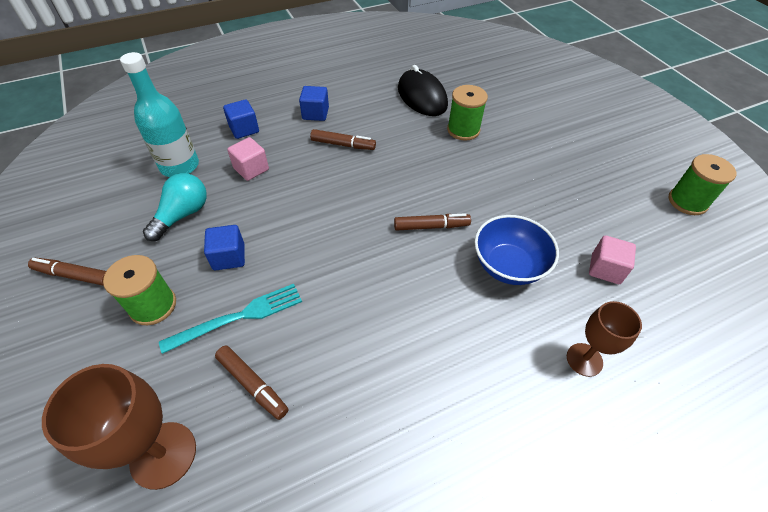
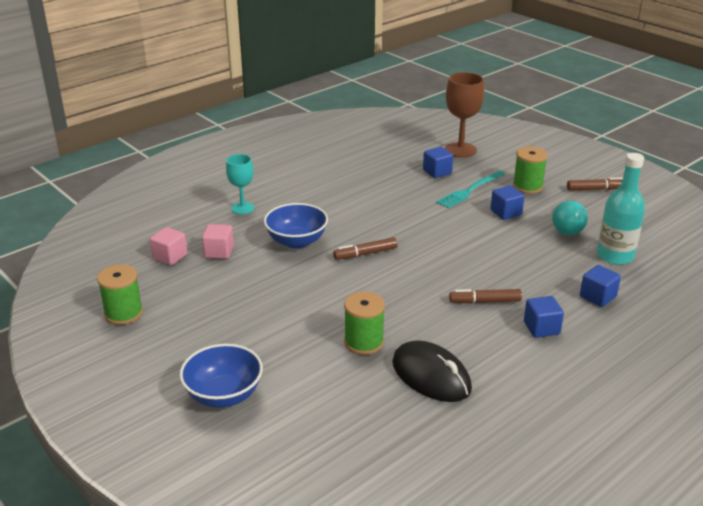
camera: 165 degrees right, 20 degrees down
(251, 169) = (551, 265): pink cube -> pink cube (170, 257)
(252, 385) = (437, 172): brown marker -> blue cube
(576, 112) = (224, 395): none -> blue bowl
(584, 359) = (242, 208): brown goblet -> turquoise goblet

